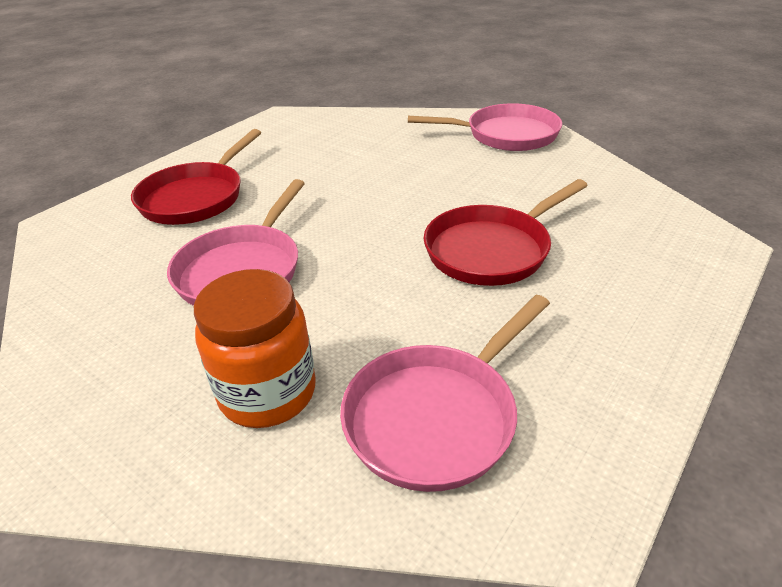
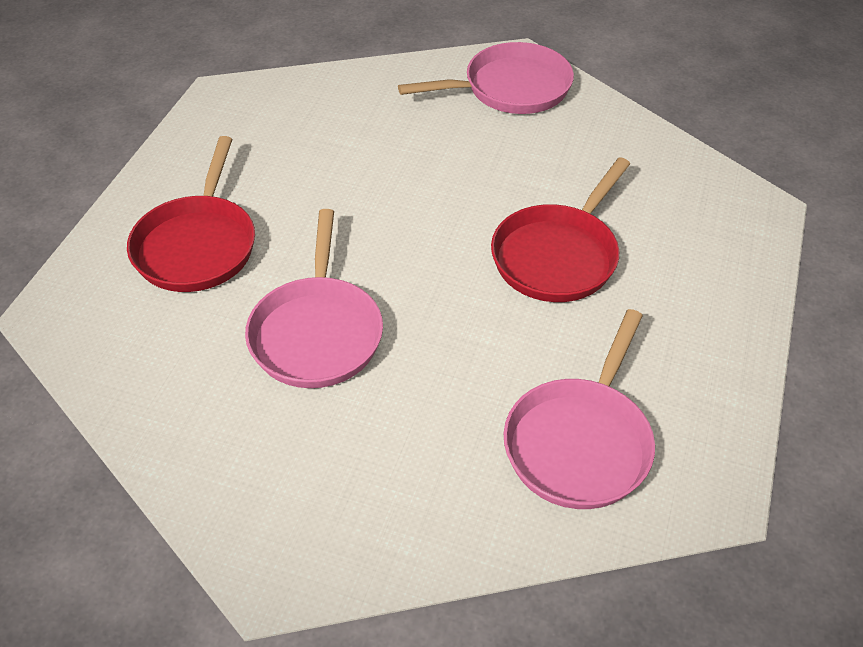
camera: 20 degrees left, 10 degrees up
(268, 393) = (424, 458): orange jar -> none

